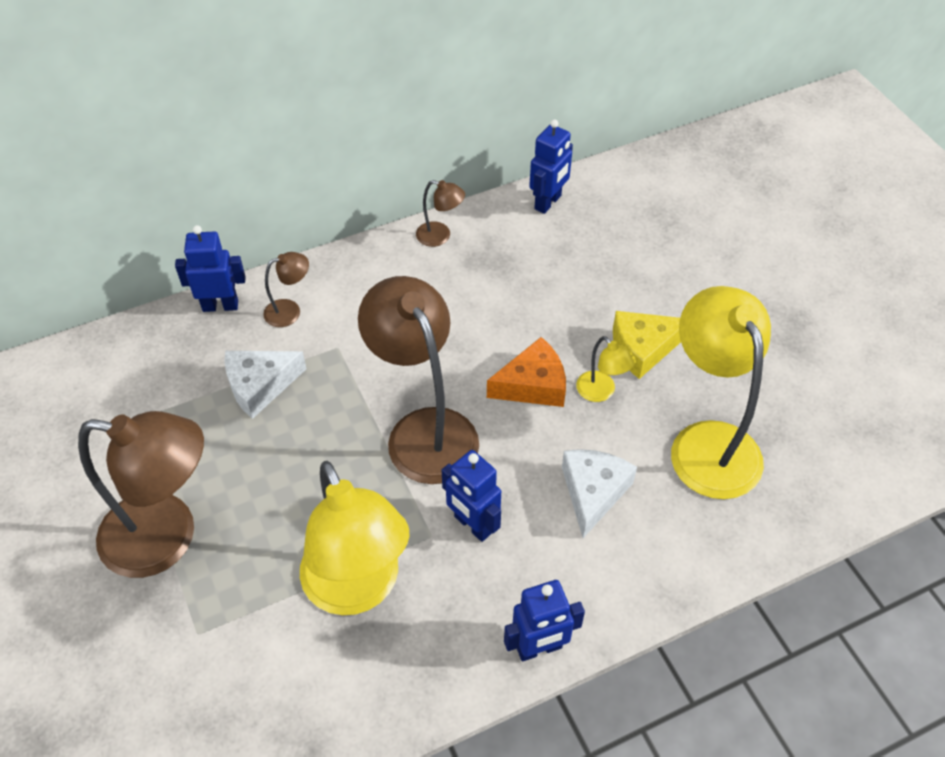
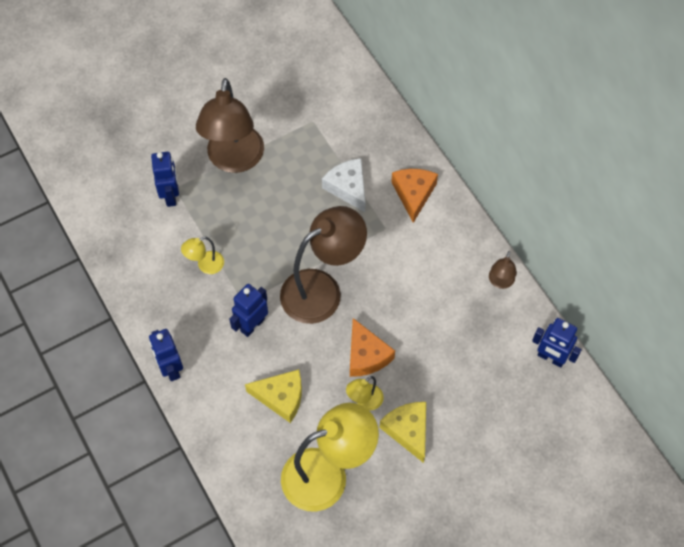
camera: 85 degrees right, 10 degrees up
(220, 305) = (413, 152): blue robot -> blue robot (171, 195)
(290, 311) = (413, 194): brown lamp -> orange cheese
(358, 589) = (205, 265): yellow lamp -> yellow lamp, size x0.44
(593, 492) = (281, 397): white cheese -> yellow cheese

